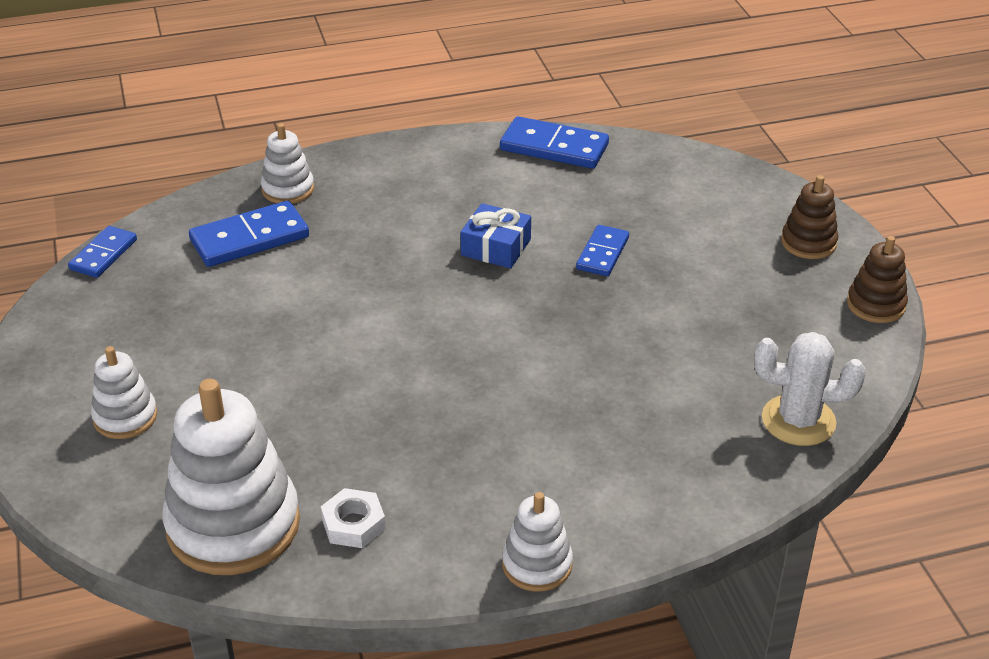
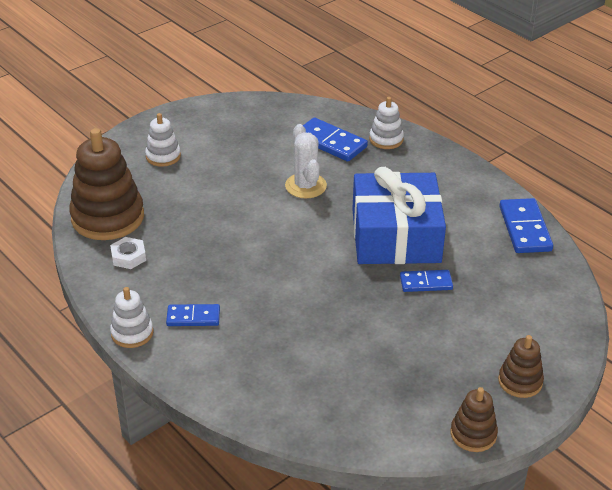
camera: 65 degrees right, 0 degrees up
(103, 255) = (280, 102): blue domino -> blue domino (193, 317)
(233, 525) = (108, 217): white stacking toy -> brown stacking toy
(496, 247) = (396, 235): blue gift -> blue gift, size x2.27
(798, 421) = (318, 418): white cactus -> white cactus (305, 186)

